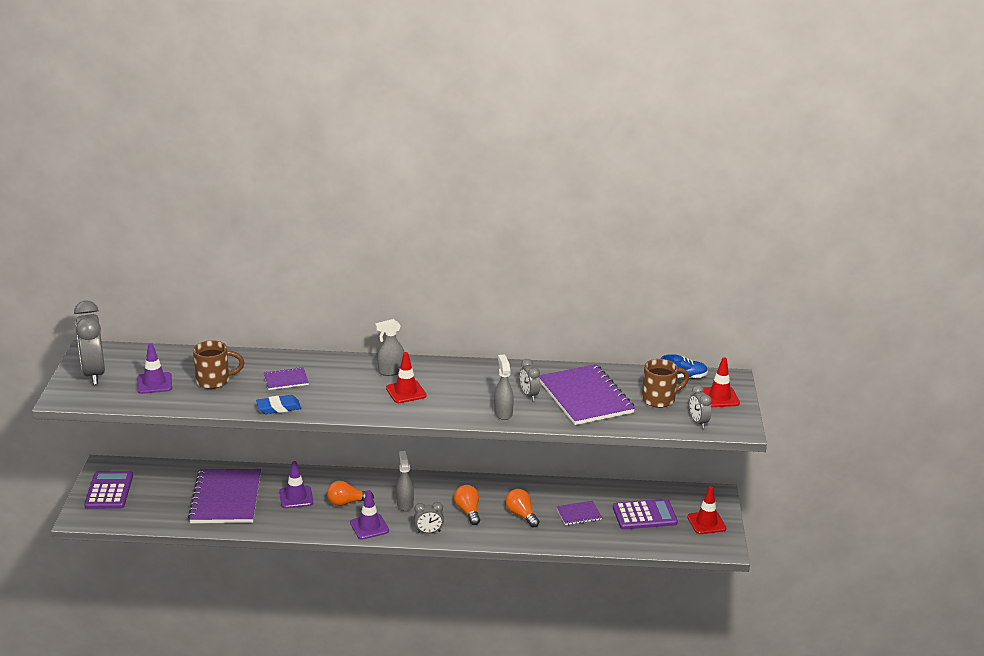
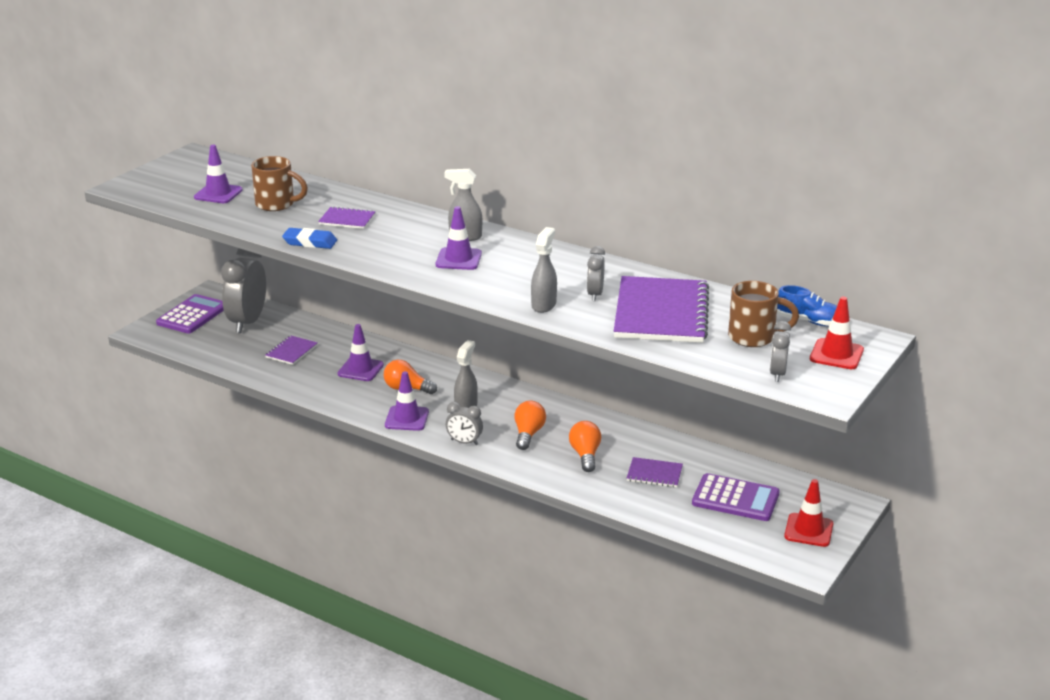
camera: 30 degrees right, 0 degrees up
(94, 374) = (174, 173): grey clock -> grey clock (247, 322)
(225, 498) = (291, 351): purple notebook -> purple notebook, size x0.46
(406, 392) = (458, 259): red traffic cone -> purple traffic cone

